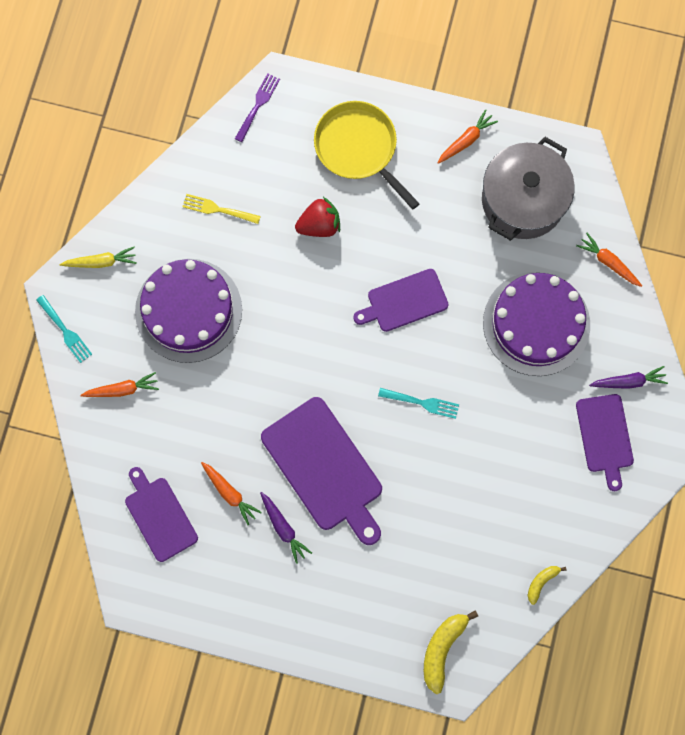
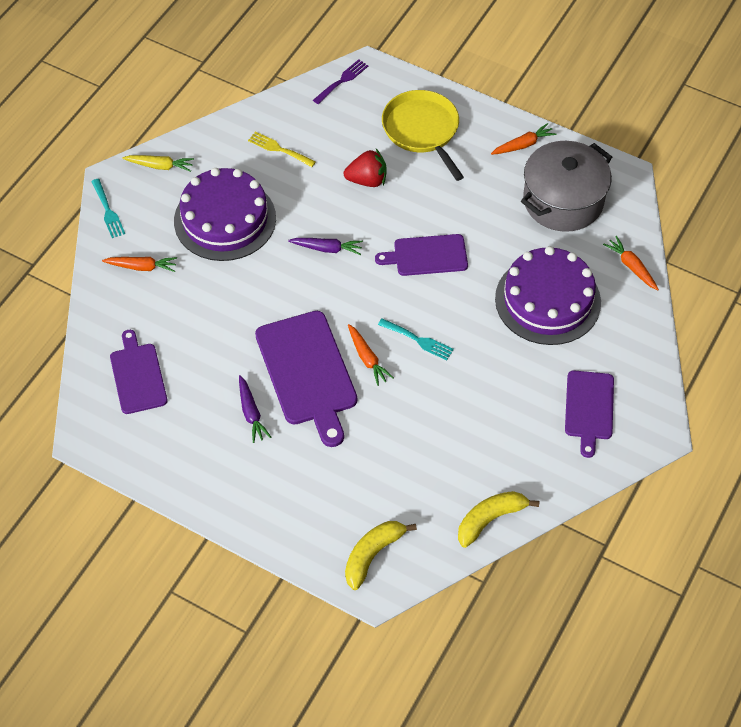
camera: 15 degrees right, 20 degrees down
(230, 493) = (210, 372): orange carrot -> orange carrot (367, 358)
(541, 582) = (490, 519): yellow banana -> yellow banana, size x1.77
(628, 381) = (625, 367): purple carrot -> purple carrot (327, 248)

